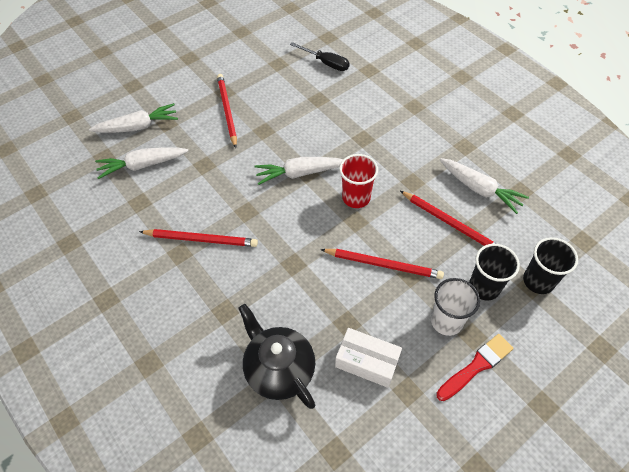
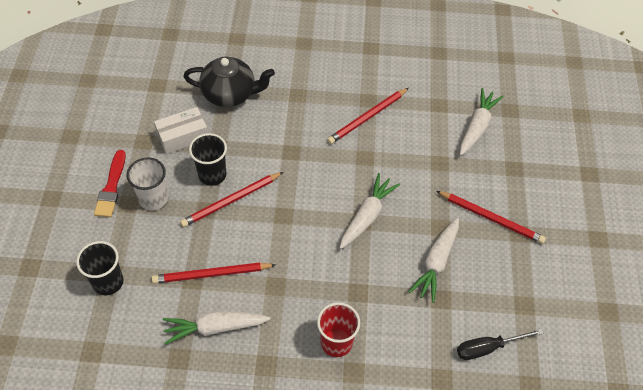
camera: 130 degrees right, 0 degrees up
(138, 127) = (527, 148): white carrot -> white carrot (436, 263)
(356, 197) = (303, 233): red cup -> red cup (336, 342)
(484, 287) = (145, 244): black cup -> black cup (212, 175)

